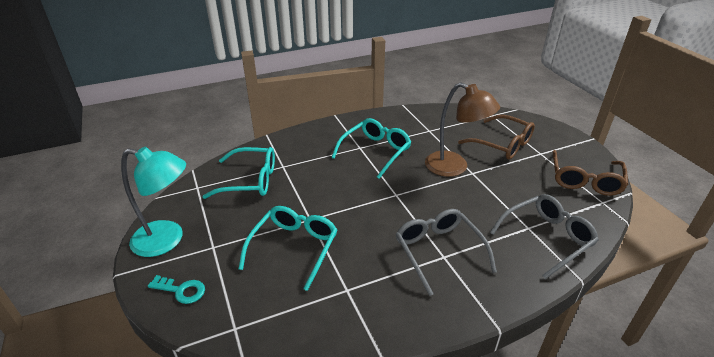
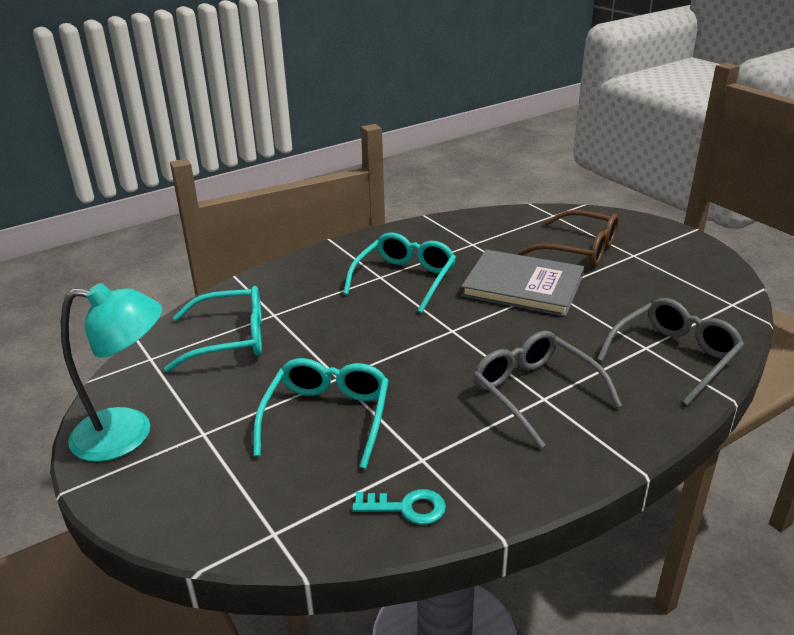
camera: 10 degrees left, 5 degrees down
(181, 290) = (174, 497): turquoise key -> turquoise key (407, 508)
(454, 167) = (523, 286): brown lamp -> grey book
(585, 180) = (701, 280): brown glasses -> none

